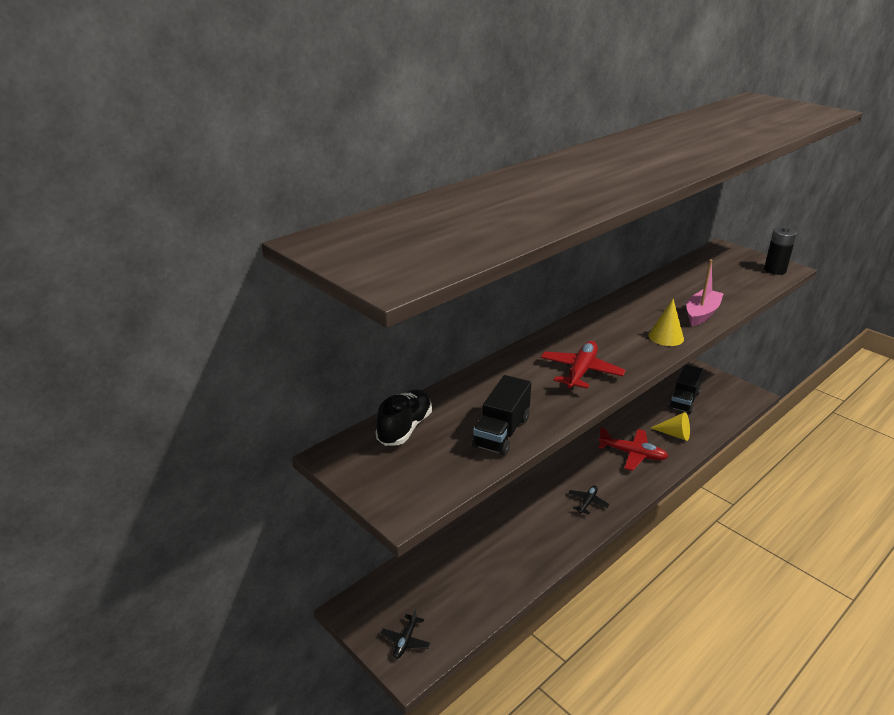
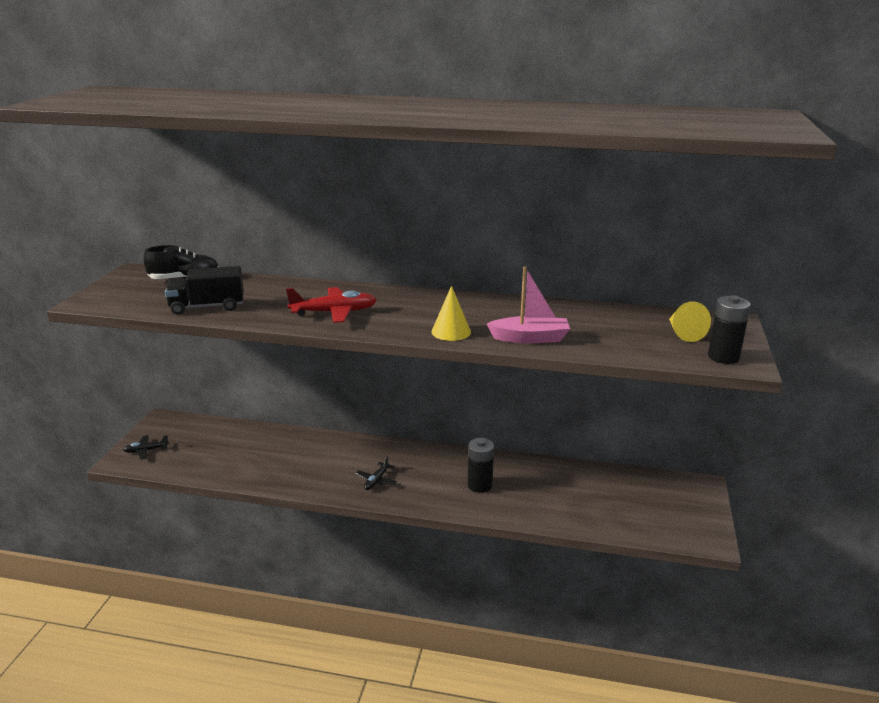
camera: 55 degrees right, 5 degrees down
(587, 502) = (376, 481): black plane -> black plane turned 120 degrees clockwise
(633, 454) = (480, 485): red plane -> black battery
(674, 434) = (547, 502): yellow cone -> yellow cone (683, 333)
(684, 400) = (622, 492): black truck -> none

